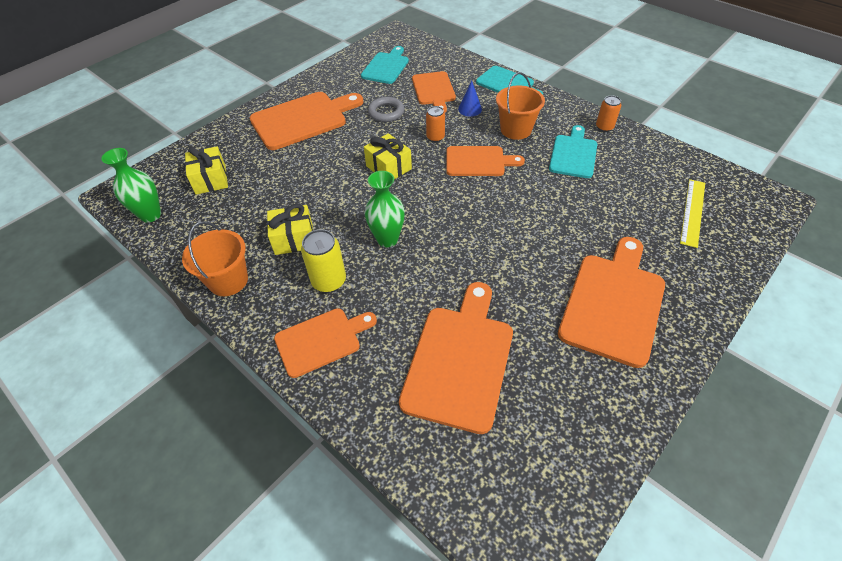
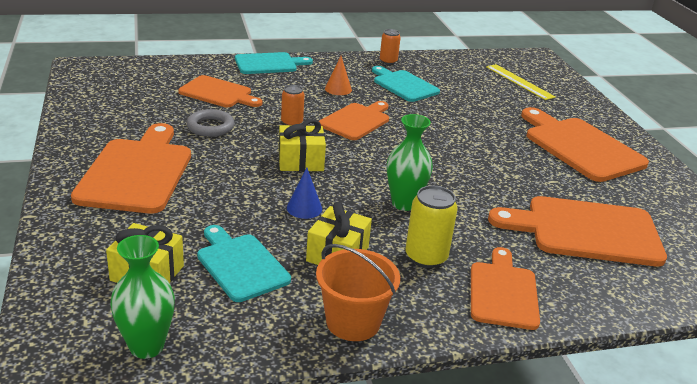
camera: 60 degrees left, 20 degrees down
(386, 67) = (132, 95): turquoise cutting board -> turquoise cutting board (240, 265)
(459, 360) = (586, 231): orange cutting board -> orange cutting board turned 45 degrees counterclockwise
(470, 109) = (277, 92): blue cone -> blue cone (304, 208)
(516, 130) = (338, 89): orange bucket -> orange cone

